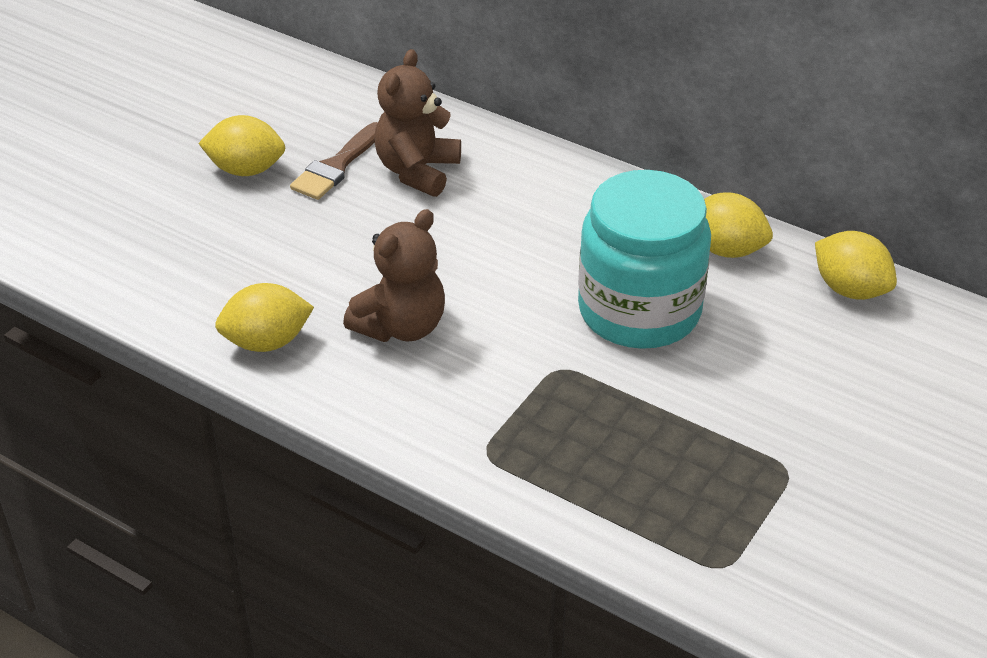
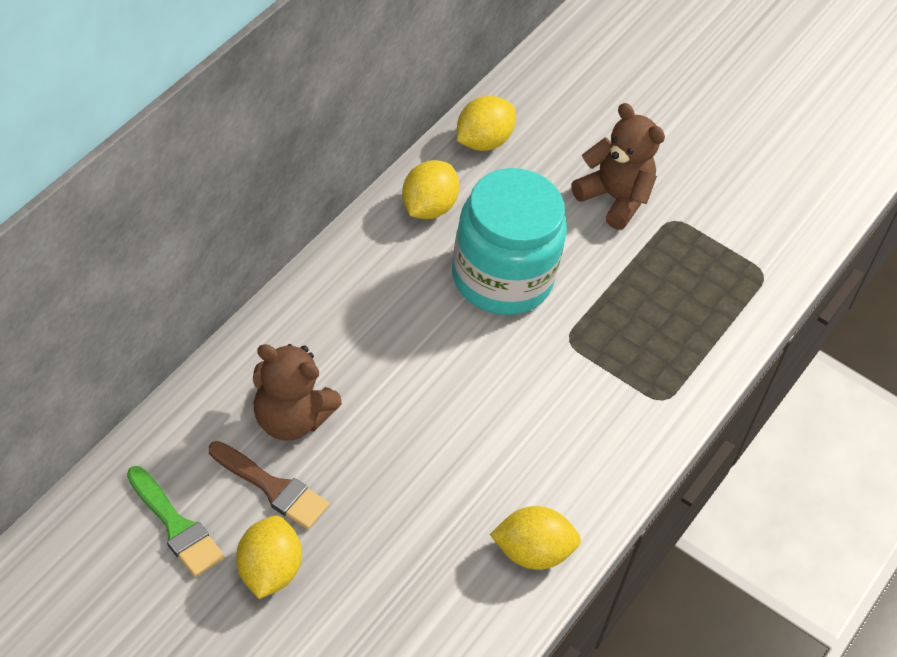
camera: 95 degrees left, 10 degrees up
(267, 342) = (532, 552): yellow lemon -> yellow lemon turned 75 degrees counterclockwise
(292, 116) = (176, 526): none -> green brush
(401, 326) = (515, 447): brown teddy bear -> brown teddy bear (614, 198)

